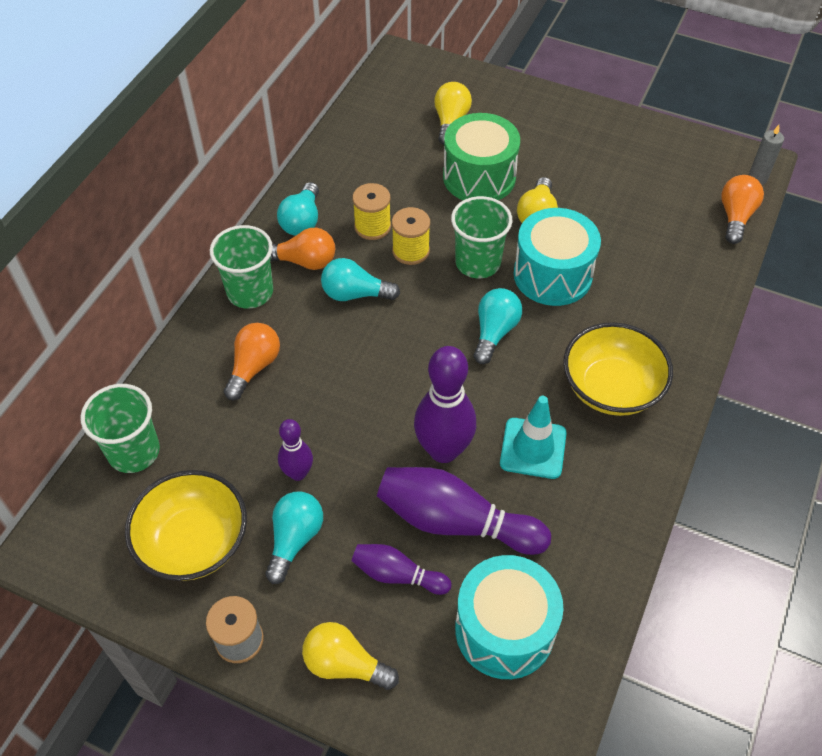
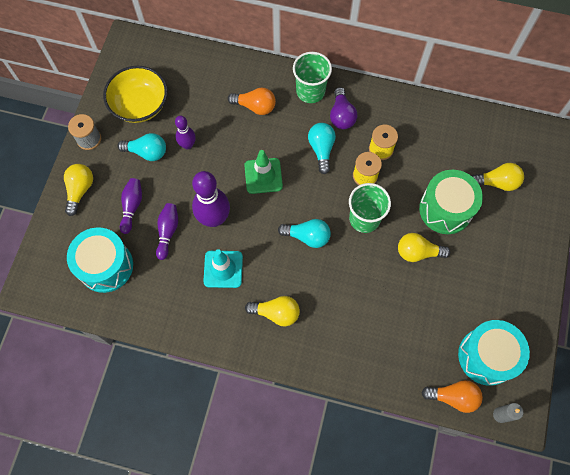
camera: 80 degrees right, 15 degrees up
(134, 451) = (189, 63): green cup -> none
(302, 221) = (375, 107): turquoise light bulb -> none
(304, 261) = (341, 115): orange light bulb -> purple light bulb
(382, 373) = (263, 176): none -> green traffic cone
(455, 522) = (168, 232): purple bowling pin -> purple bowling pin, size x0.56
(552, 275) = (364, 268): turquoise drum -> turquoise drum (486, 356)
(611, 388) = (276, 313): yellow bowl -> yellow light bulb

